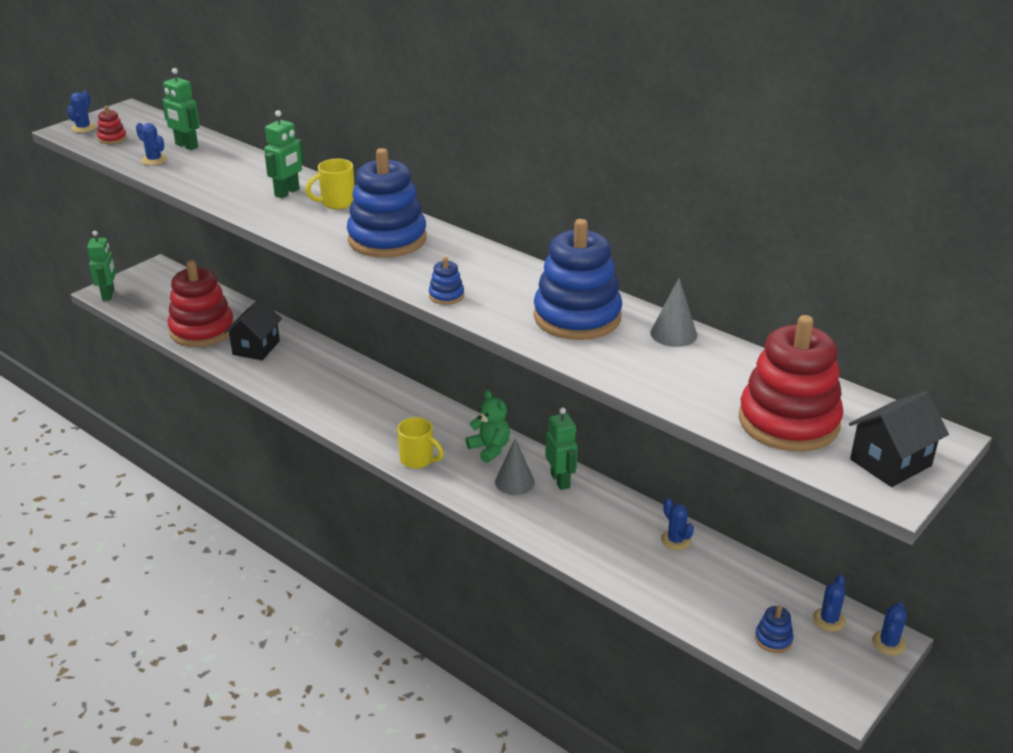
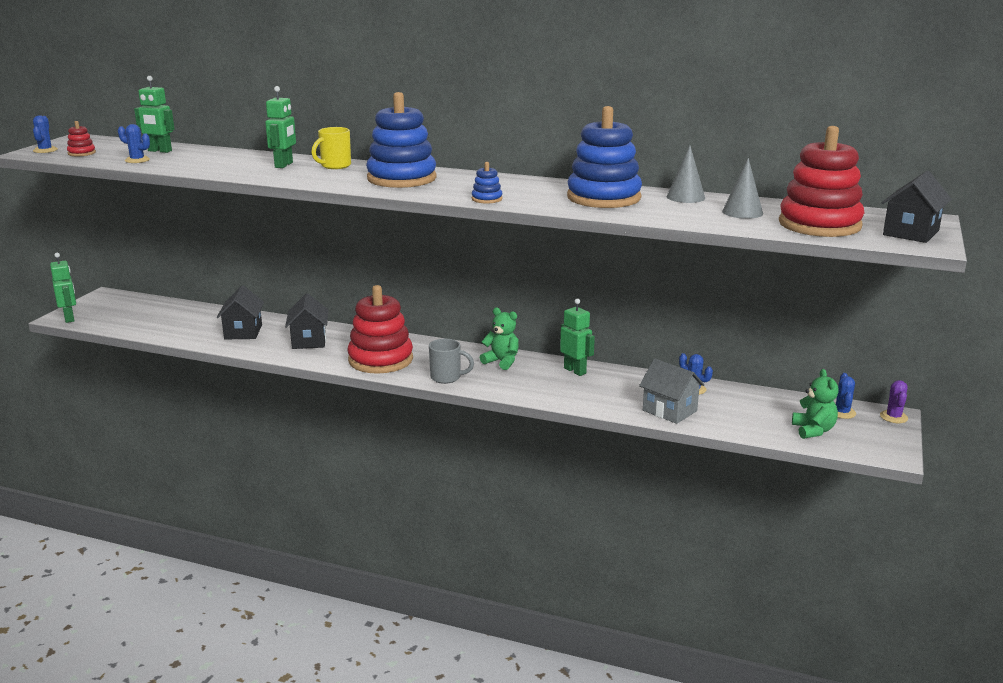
camera: 20 degrees left, 10 degrees down
(202, 330) = (182, 328): red stacking toy -> red stacking toy (380, 360)
(312, 374) = (309, 341): none -> black house
(418, 460) = (447, 378): yellow mug -> grey mug
(514, 482) = (538, 377): grey cone -> grey cone (742, 212)
(626, 567) = (669, 410): none -> grey house
(773, 639) = (813, 430): blue stacking toy -> green teddy bear
(888, 643) = (893, 417): blue cactus -> purple cactus

